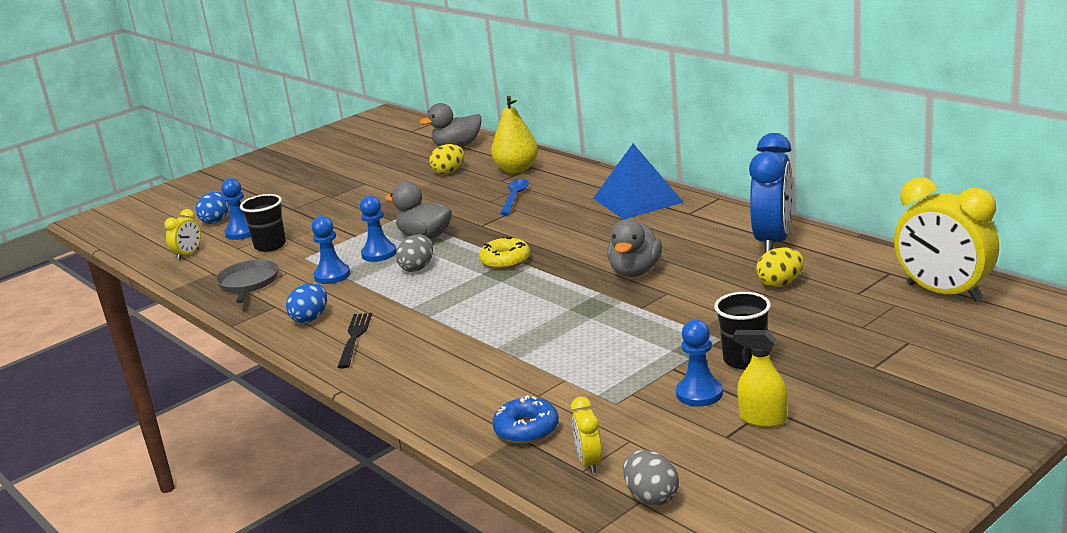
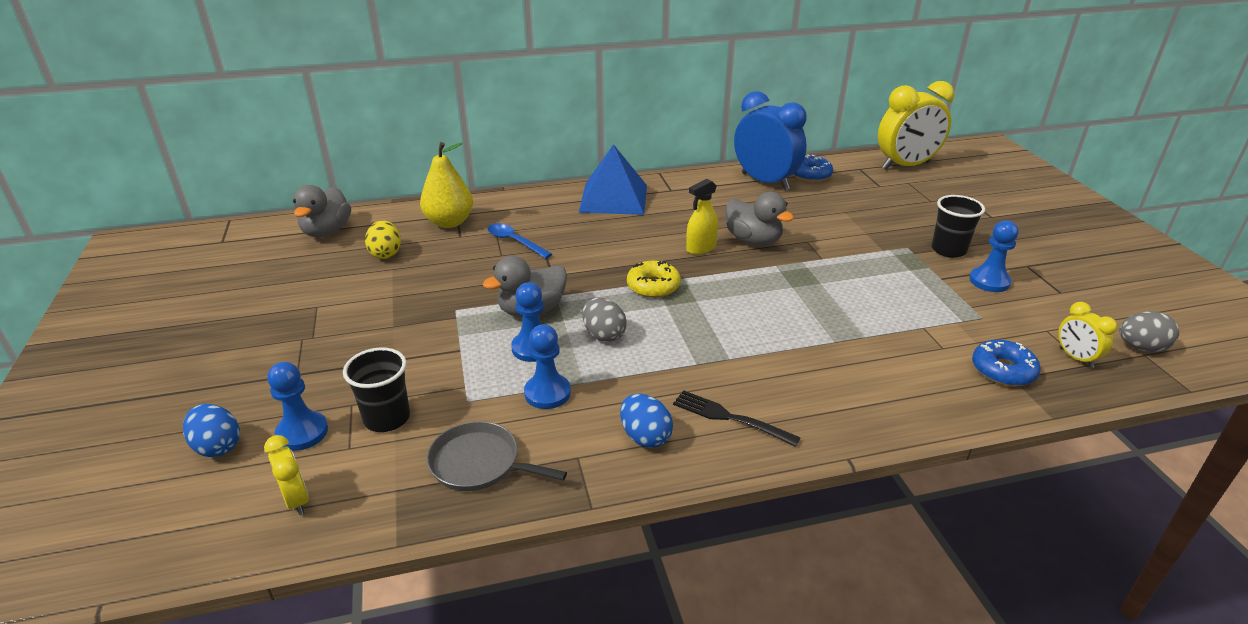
camera: 65 degrees left, 10 degrees up
(589, 462) = (1075, 358): yellow clock -> yellow clock turned 45 degrees clockwise
(762, 419) = (1042, 272): yellow spray bottle -> yellow spray bottle (701, 248)
(780, 283) = (838, 201): yellow egg -> none
(826, 255) = (810, 175): none -> blue donut

